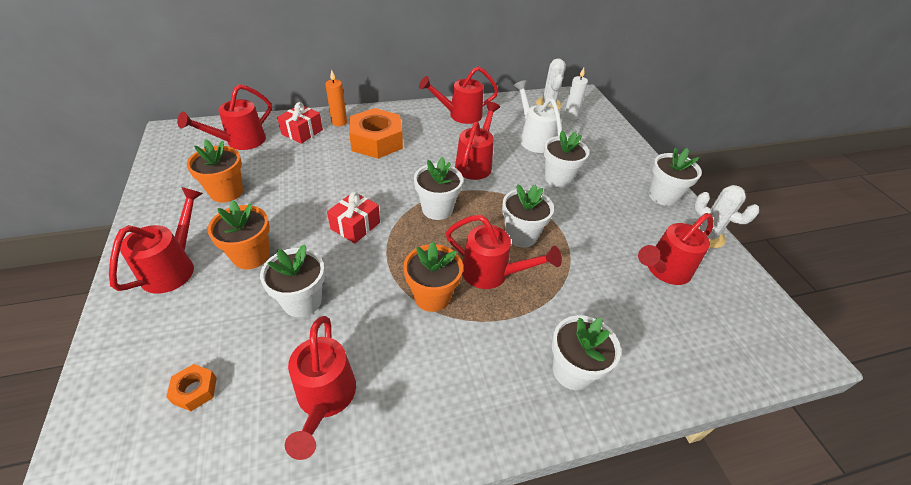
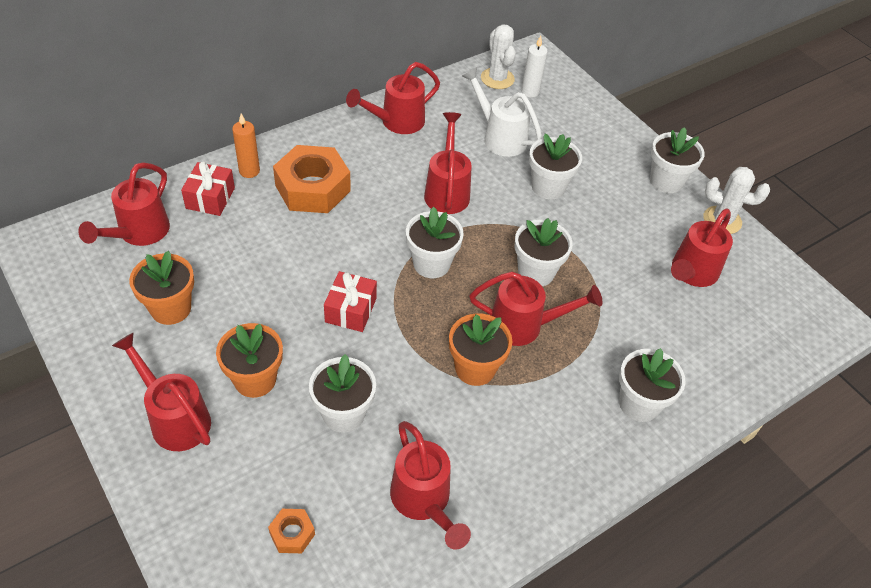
camera: 20 degrees left, 5 degrees up
(173, 267) = (175, 418): red watering can -> red watering can turned 45 degrees counterclockwise

